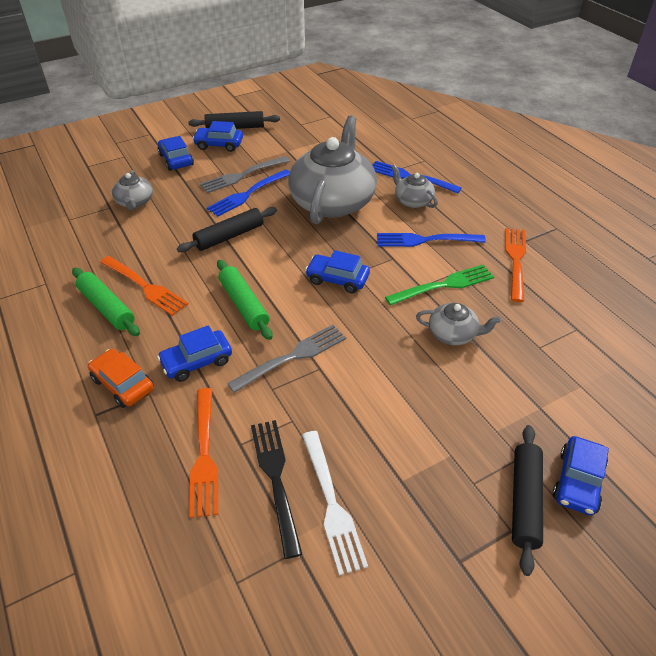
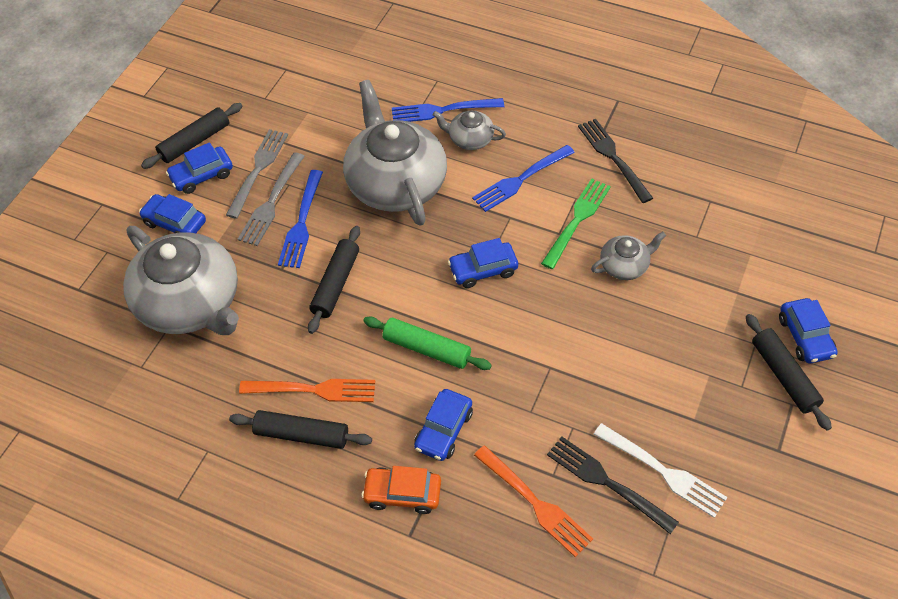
camera: 35 degrees left, 10 degrees up
(107, 307) = (302, 434): green rolling pin -> black rolling pin
(135, 202) = (190, 303): grey teapot -> grey teapot, size x2.19
(292, 357) = (518, 371): grey fork -> grey fork (258, 170)
(515, 260) = (613, 157): orange fork -> black fork

